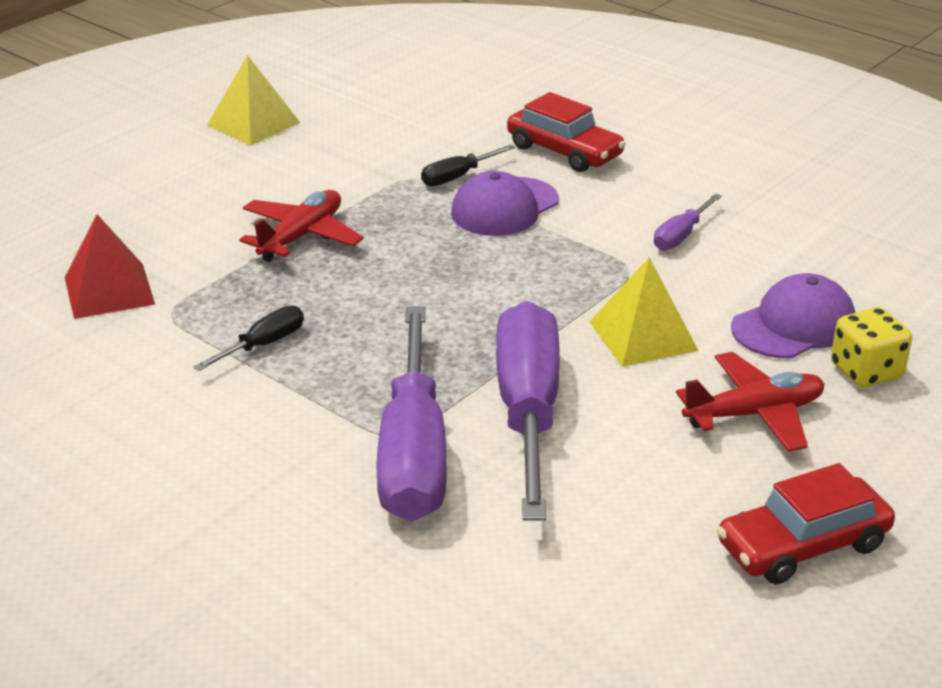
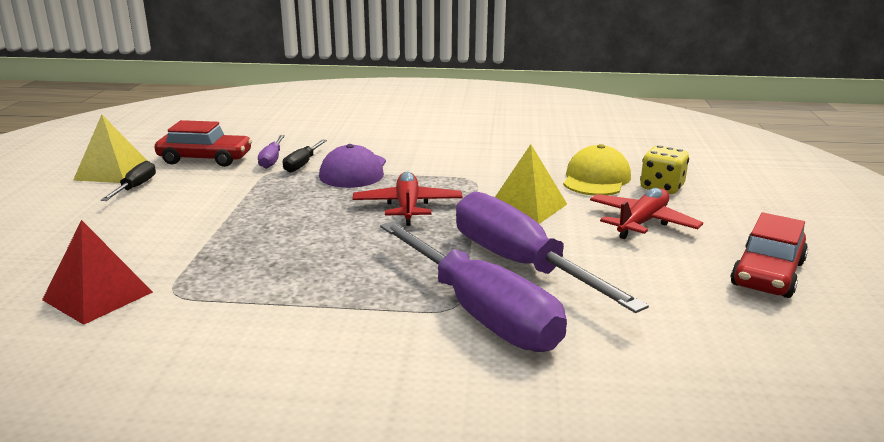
camera: 35 degrees left, 10 degrees down
(263, 345) = (280, 289): black screwdriver -> black screwdriver (135, 187)
(301, 236) = (229, 220): red plane -> red plane (407, 207)
(564, 151) = (354, 139): red car -> red car (205, 159)
(681, 235) = (477, 158): purple screwdriver -> purple screwdriver (272, 160)
(794, 325) = (596, 179): purple cap -> yellow cap

